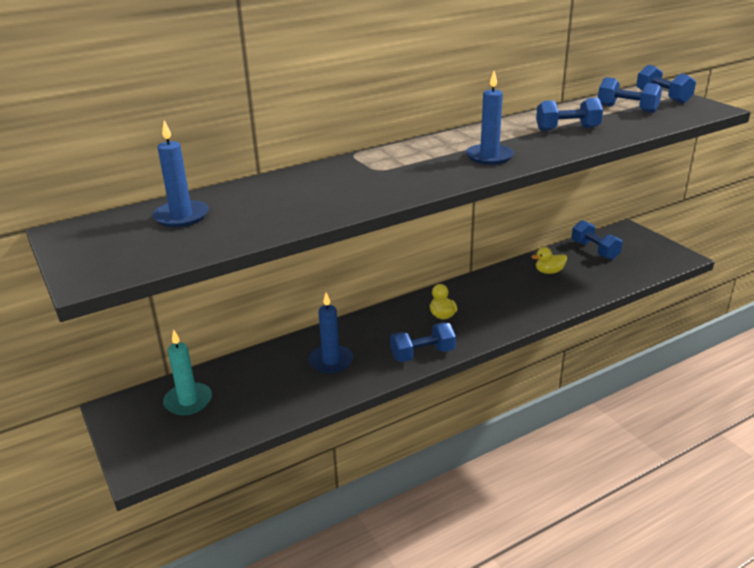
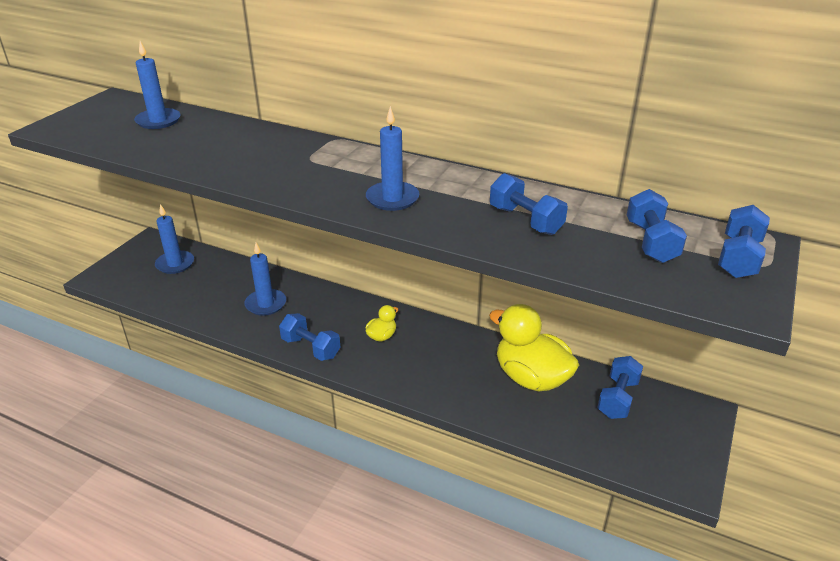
camera: 55 degrees right, 5 degrees up
(188, 401) = (175, 264): turquoise candle -> blue candle
(549, 272) = (531, 378): yellow duck -> yellow duck, size x2.22

